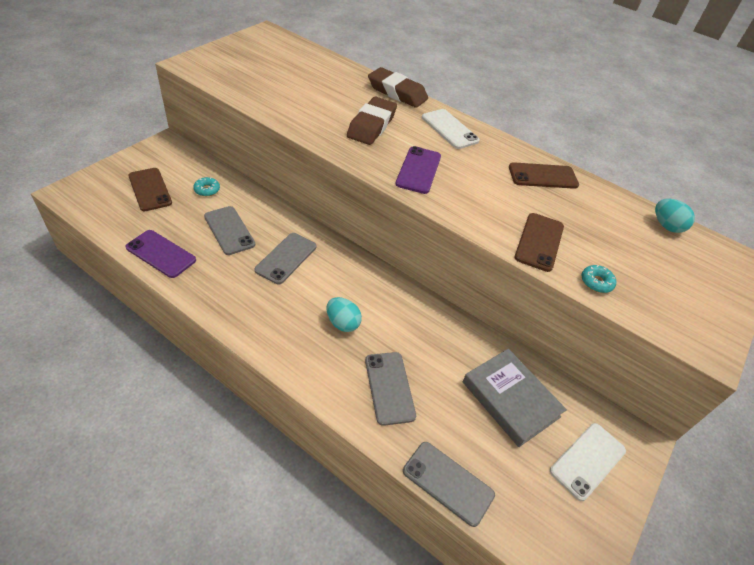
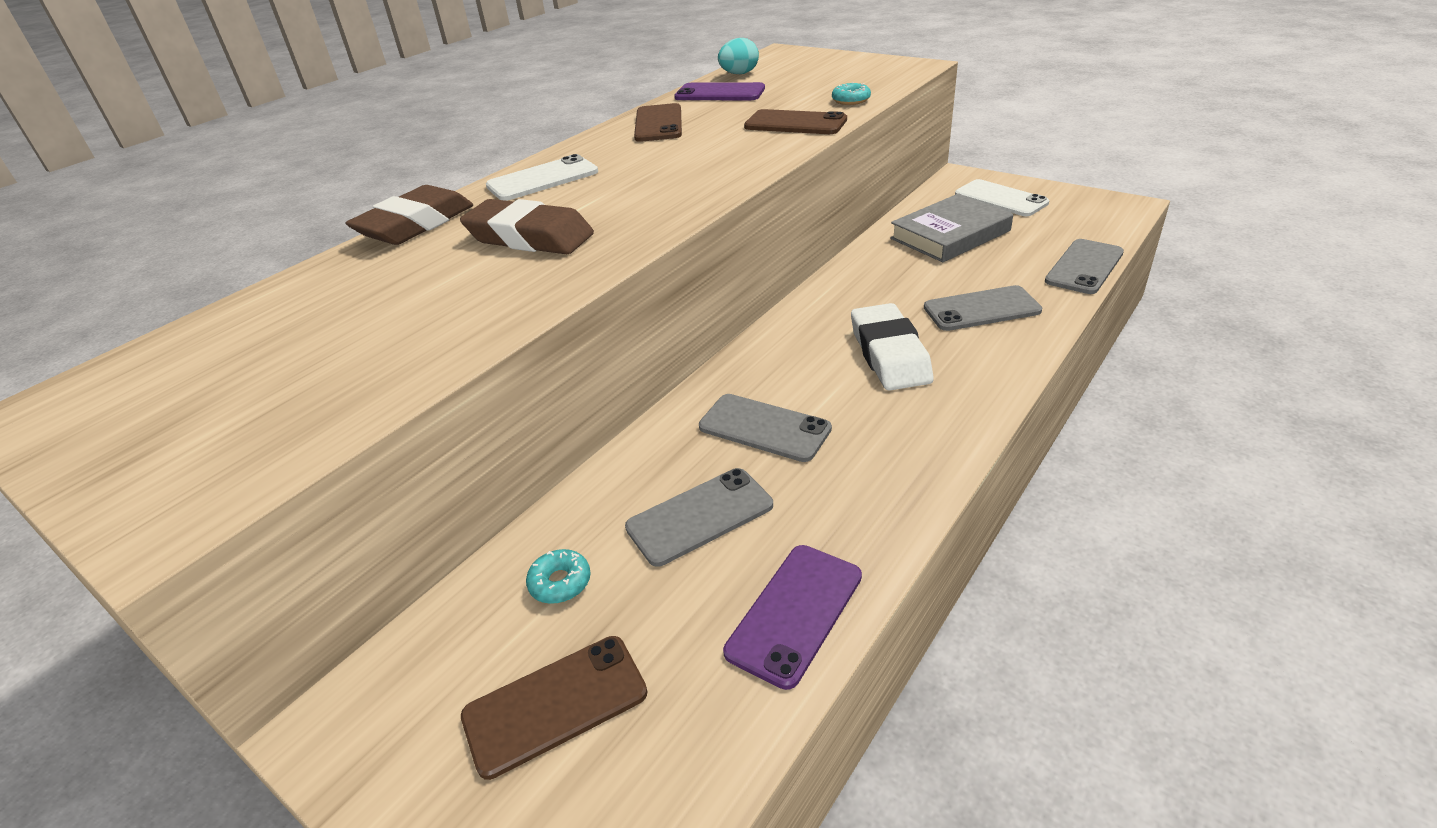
camera: 80 degrees left, 10 degrees down
(342, 323) = (889, 354): turquoise egg -> white eraser
(418, 170) = (660, 193): purple phone -> purple phone (720, 93)

